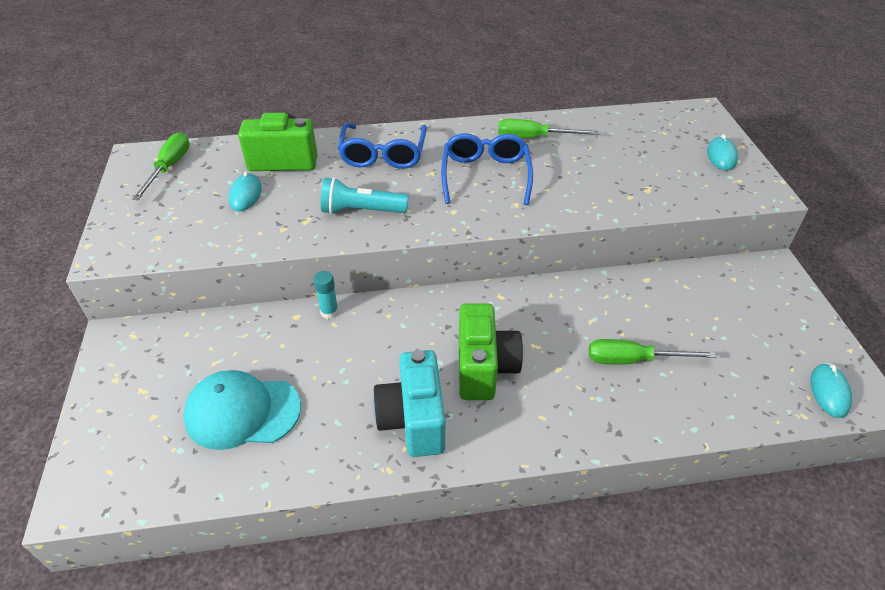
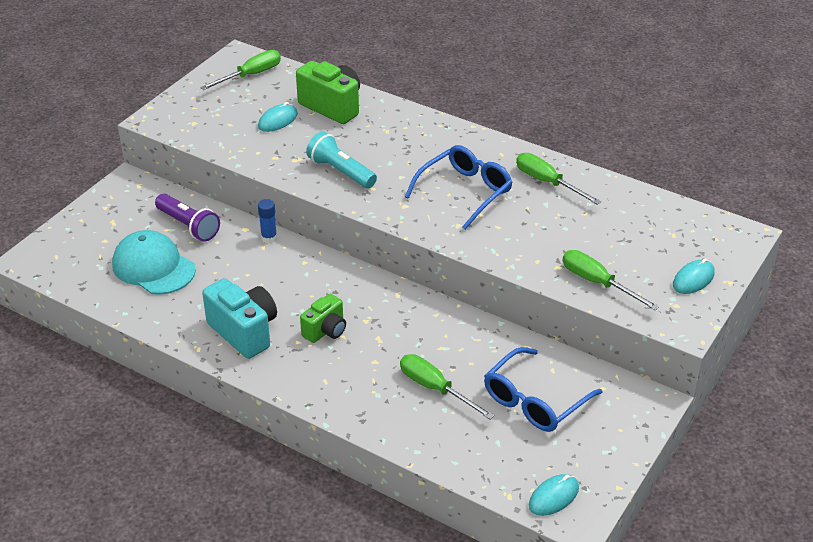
camera: 40 degrees right, 5 degrees down
(234, 346) = (188, 226): none -> purple flashlight
(329, 312) = (269, 238): turquoise glue stick -> blue glue stick
(383, 154) = (408, 137): blue glasses -> blue glasses (534, 401)
(413, 420) = (244, 332): turquoise camera -> turquoise camera turned 105 degrees clockwise
(484, 368) = (325, 331): green camera -> green camera, size x0.62
(672, 193) = (597, 283): none -> green screwdriver

